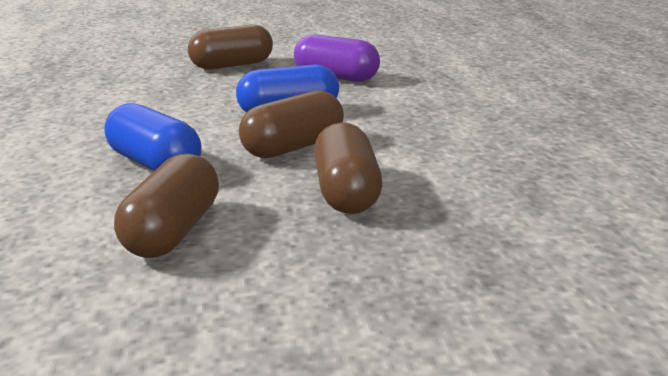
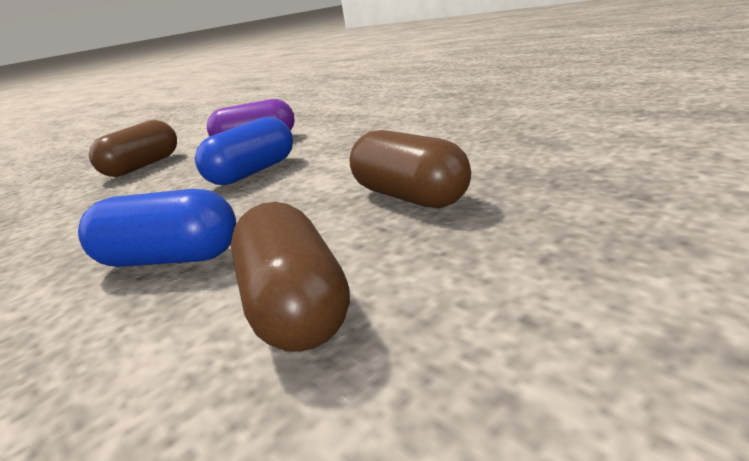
camera: 30 degrees left, 0 degrees up
(293, 147) = (301, 190): brown capsule -> none

